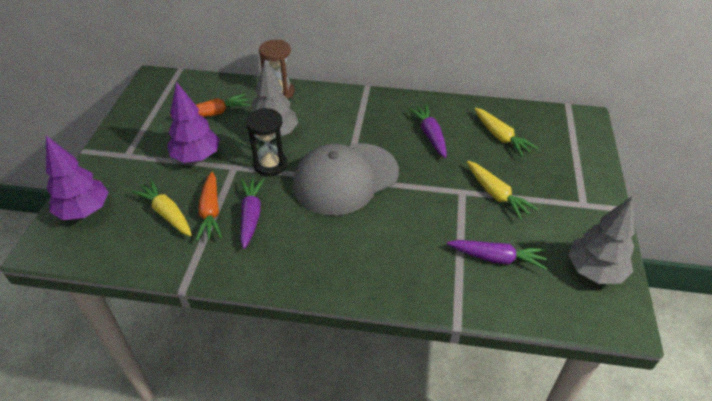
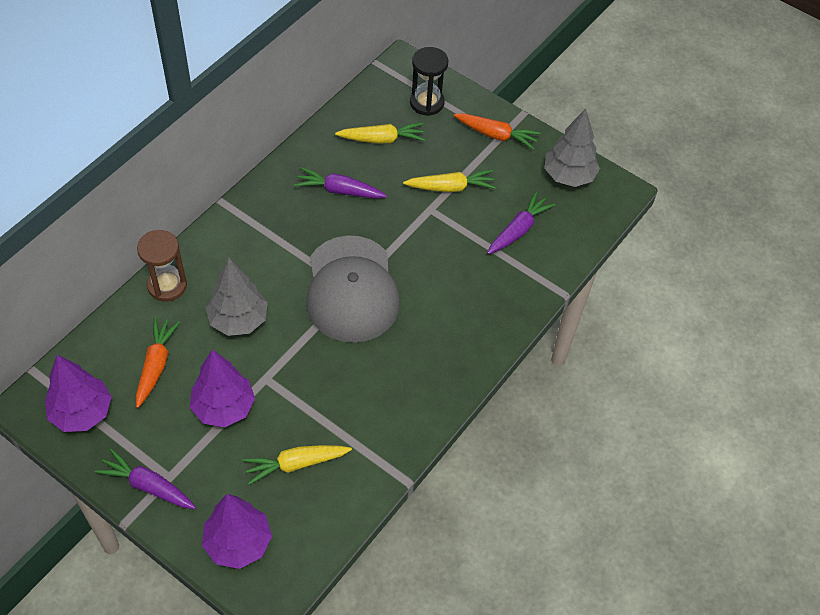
camera: 65 degrees left, 10 degrees up
(158, 99) = (82, 413): none -> purple tree
(210, 212) = (320, 423): orange carrot -> orange carrot (496, 135)
(251, 215) = (349, 390): purple carrot -> purple carrot (148, 485)
(270, 165) = (286, 344): black hourglass -> black hourglass (427, 103)

